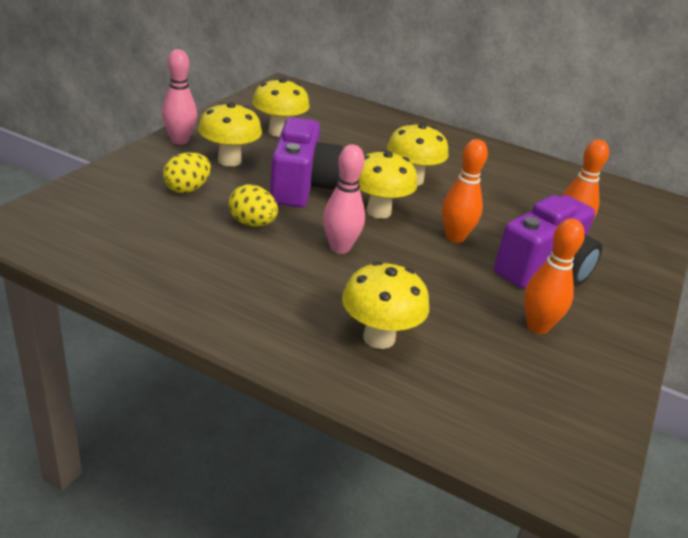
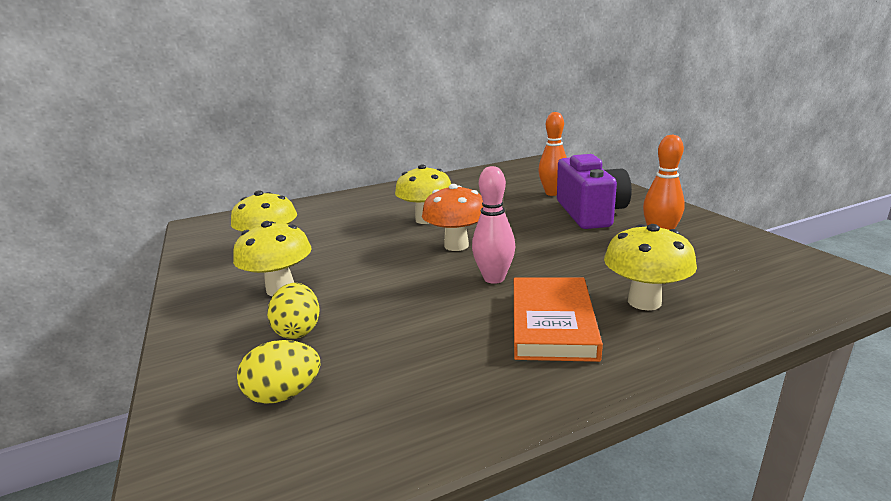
camera: 45 degrees left, 10 degrees down
(180, 141) = (198, 306): pink bowling pin -> none
(252, 223) = (409, 310): yellow egg -> yellow egg (284, 394)
(296, 295) = (552, 323): none -> orange book
(301, 186) = (375, 266): purple camera -> none
(378, 212) = (456, 245): yellow mushroom -> orange mushroom
(455, 237) = (523, 229): orange bowling pin -> none

